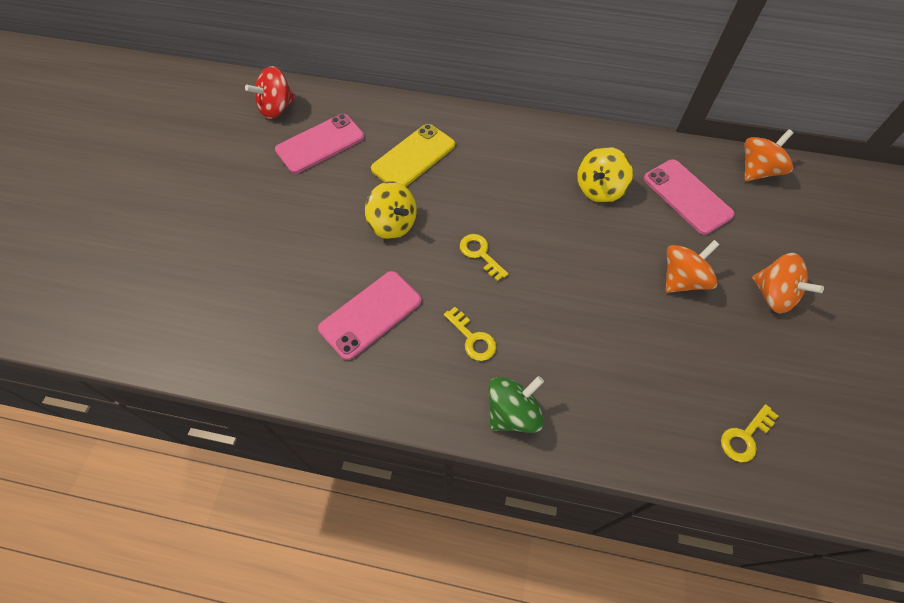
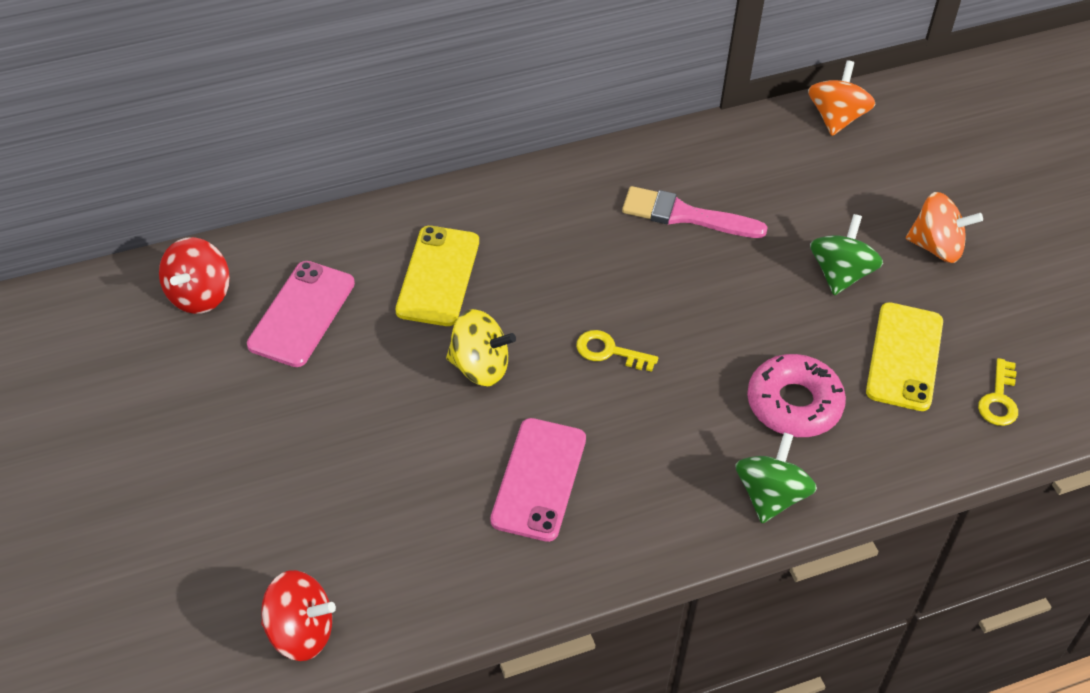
camera: 35 degrees left, 10 degrees down
(160, 333) = (300, 632): none -> red spinning top
(472, 338) = (672, 445): yellow key -> none
(579, 355) = (794, 404): none -> pink donut
(599, 189) = (685, 215): yellow spinning top -> pink brush
(682, 279) = (840, 274): orange spinning top -> green spinning top
(687, 196) = (784, 180): pink phone -> none
(689, 364) = (904, 357): none -> yellow phone

